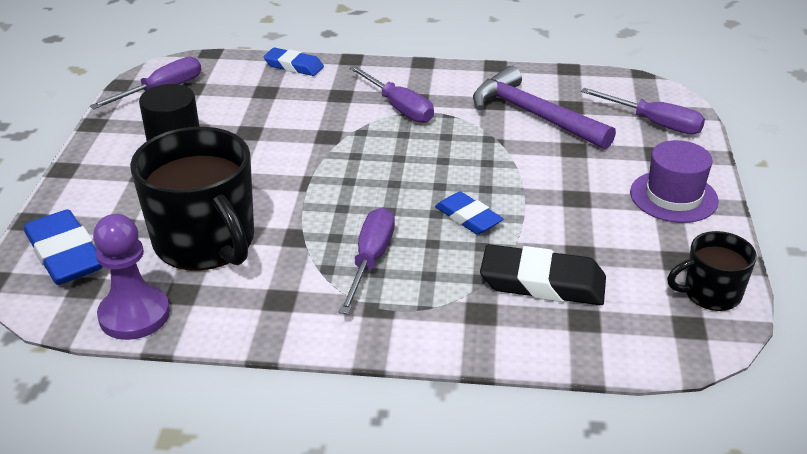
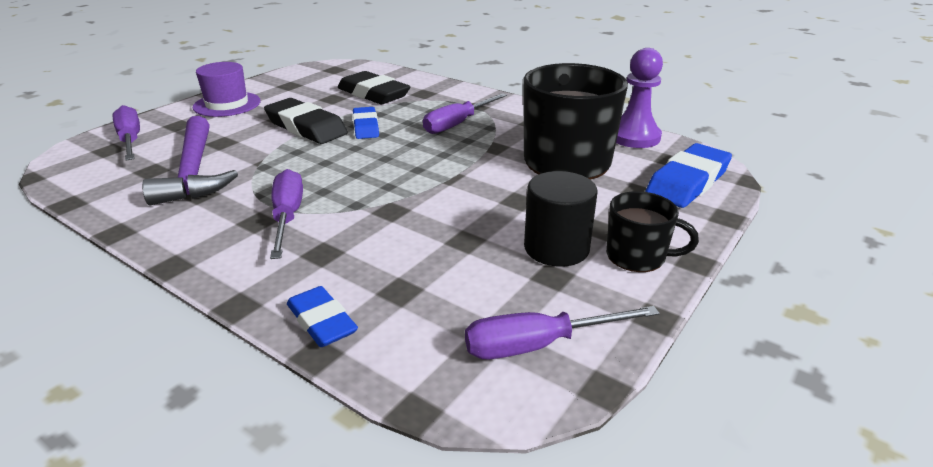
camera: 150 degrees left, 5 degrees down
(65, 254) = (687, 182): blue eraser -> blue eraser turned 45 degrees clockwise
(528, 194) = (306, 127): none -> black eraser
(711, 293) = (301, 73): black mug -> black mug (637, 256)

